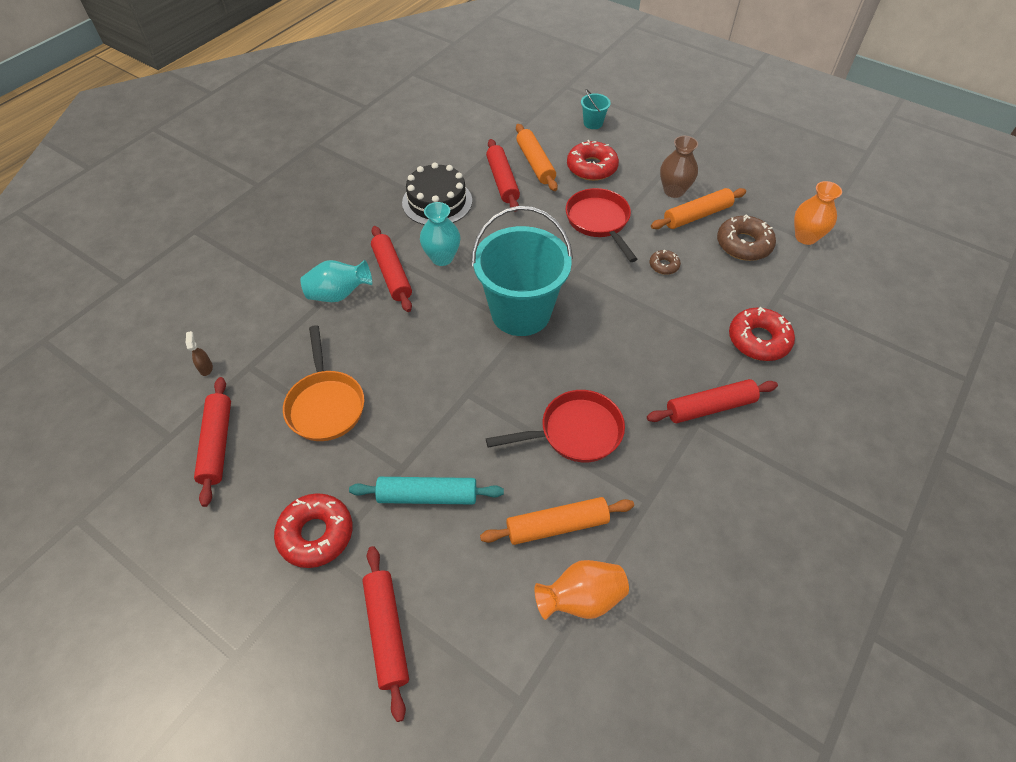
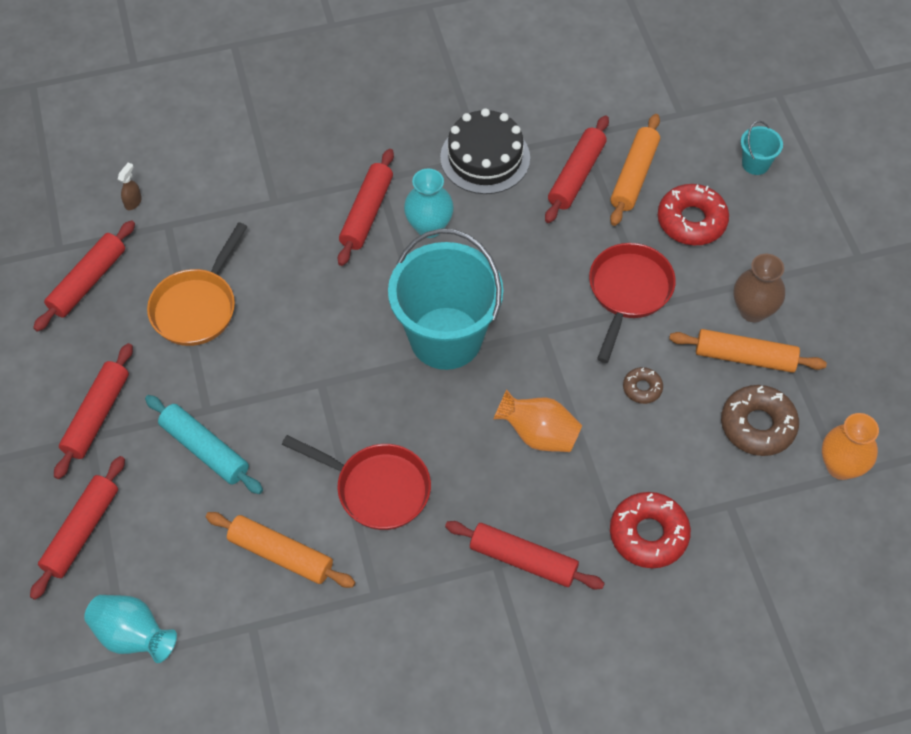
camera: 40 degrees right, 5 degrees up
(316, 534) = (97, 415): red donut -> red rolling pin
(339, 294) = (300, 203): turquoise vase -> turquoise vase (133, 636)
(581, 598) = (242, 625): orange vase -> orange vase (538, 434)

